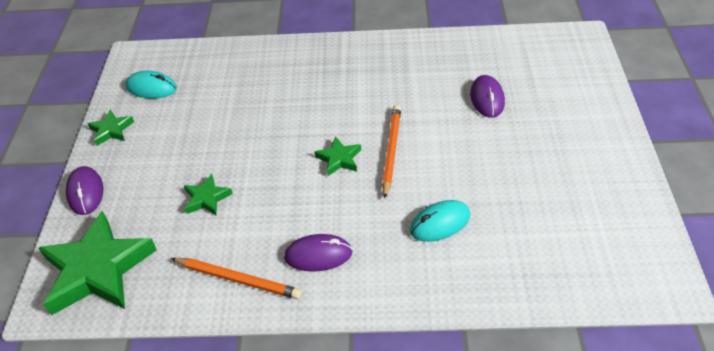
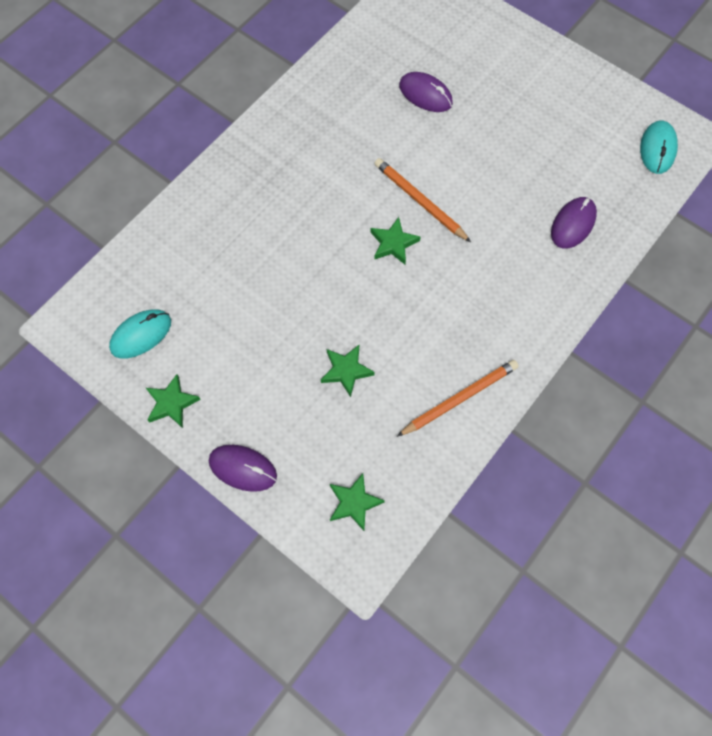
camera: 55 degrees left, 20 degrees up
(98, 269) = (354, 503): green star -> green star, size x0.47
(318, 255) = (484, 326): purple mouse -> purple mouse (573, 224)
(440, 223) = (524, 224): turquoise mouse -> turquoise mouse (657, 149)

